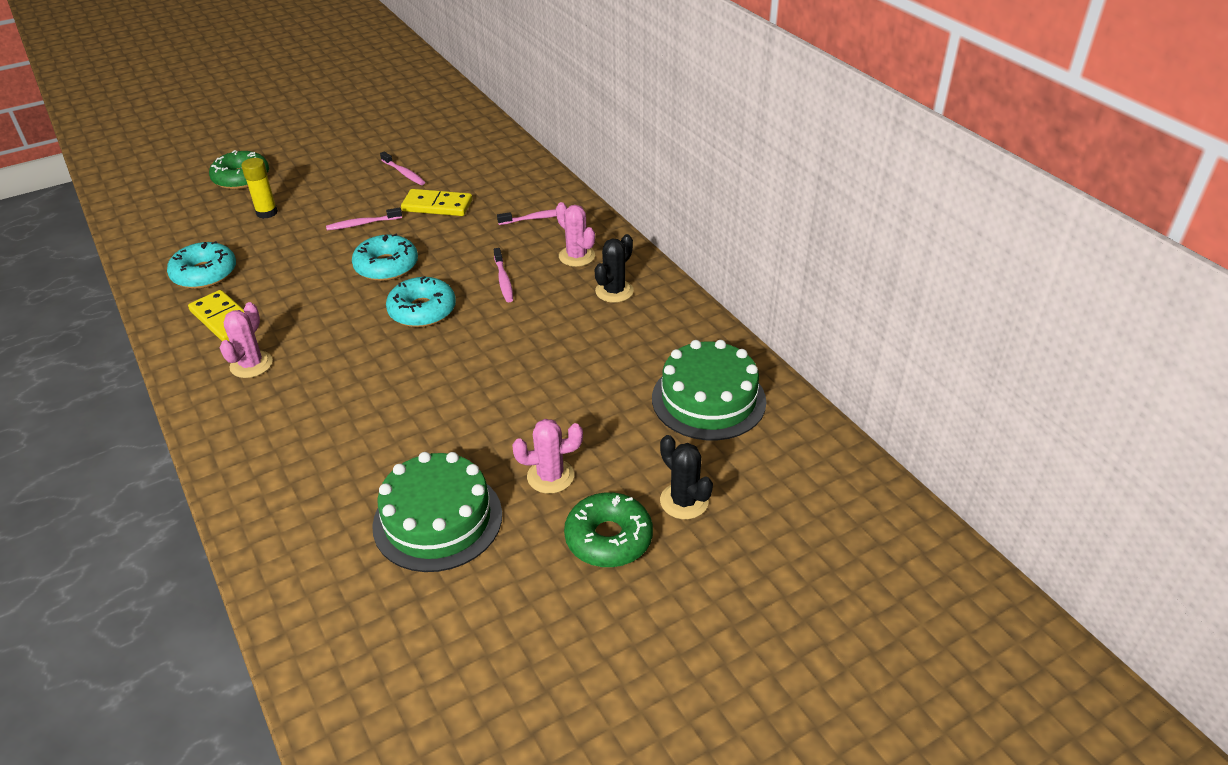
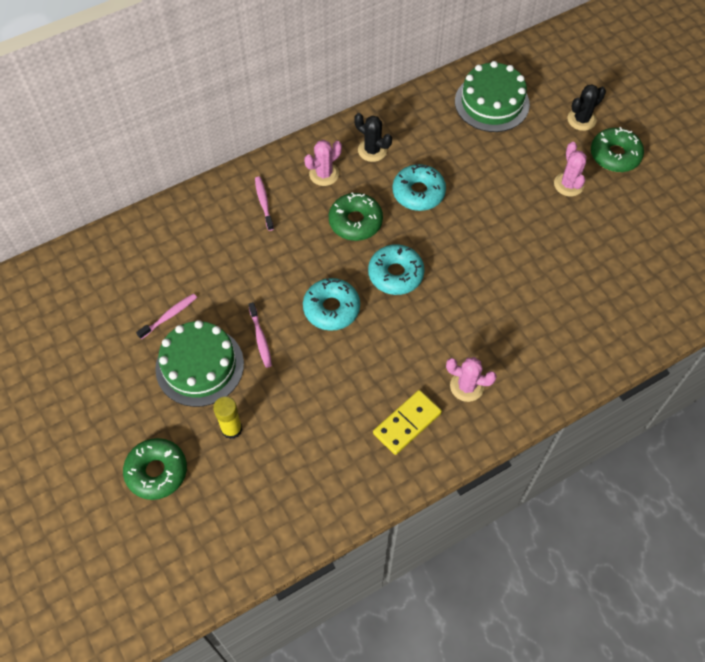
camera: 90 degrees left, 20 degrees up
(204, 274) = (337, 459): turquoise donut -> turquoise donut (418, 193)
(437, 205) = (234, 280): yellow domino -> none
(437, 519) = (612, 241): green cake -> green cake (199, 366)
(503, 280) = (355, 222): pink toothbrush -> green donut

